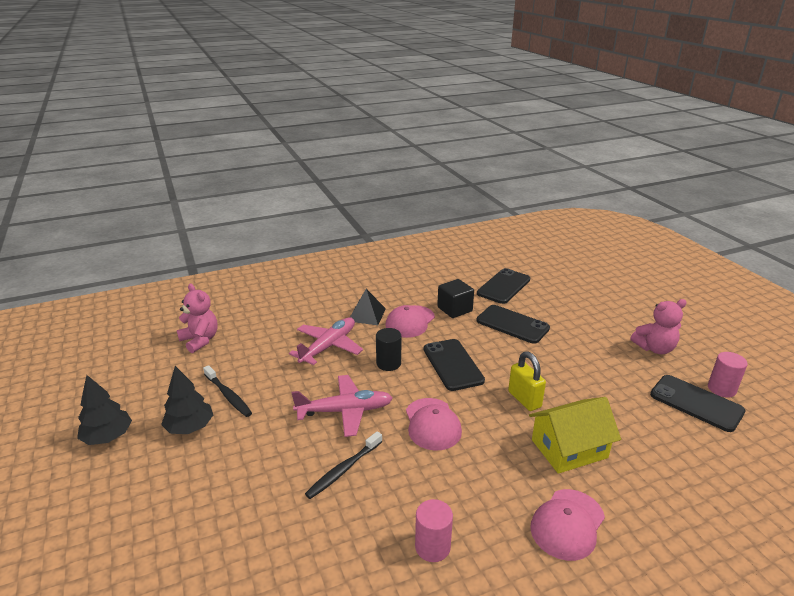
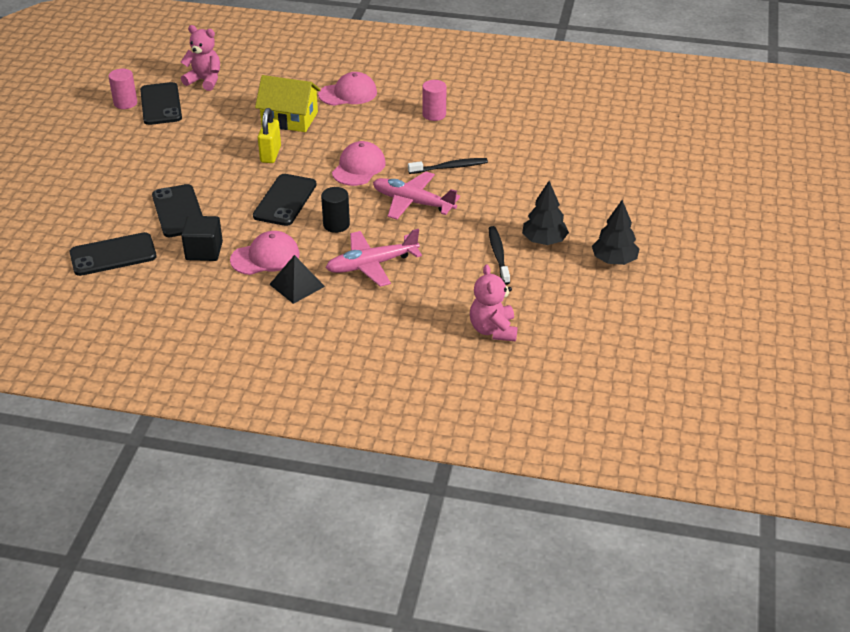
camera: 145 degrees left, 10 degrees up
(654, 348) = (107, 143): pink teddy bear -> pink teddy bear (204, 81)

